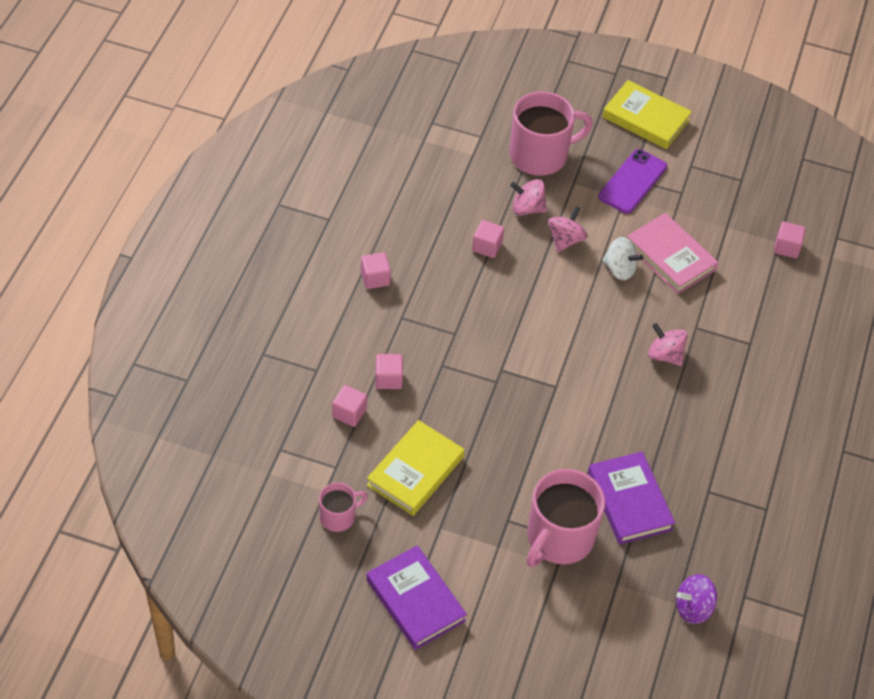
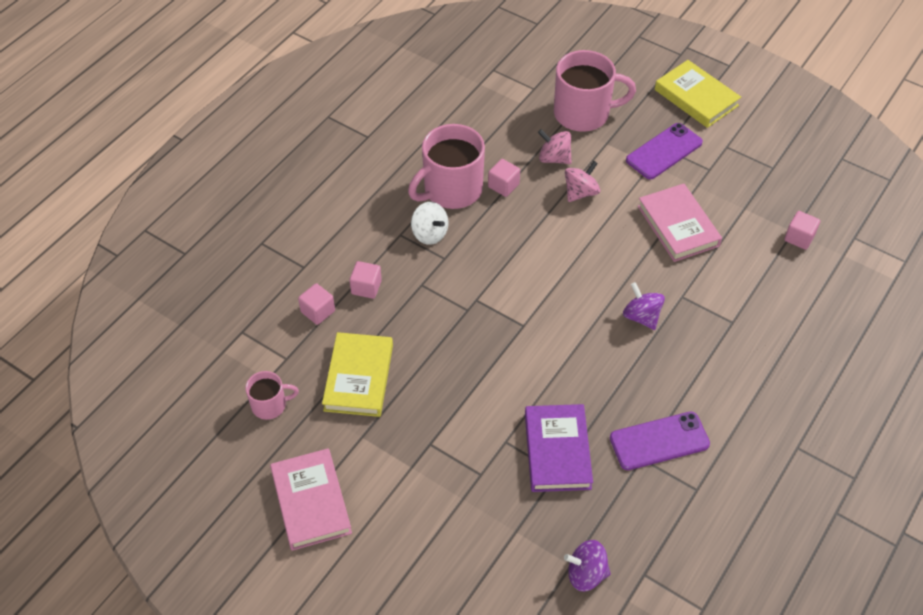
camera: 20 degrees right, 0 degrees up
(375, 278) = (389, 195): pink cube -> none
(415, 471) = (358, 377): yellow book -> yellow book turned 45 degrees counterclockwise
(415, 600) = (311, 502): purple book -> pink book
(559, 538) = (473, 472): pink mug -> pink mug (451, 190)
(619, 269) = (624, 228): white spinning top -> white spinning top (429, 234)
(665, 355) = (641, 317): pink spinning top -> purple spinning top
(719, 472) = (659, 441): none -> purple phone

